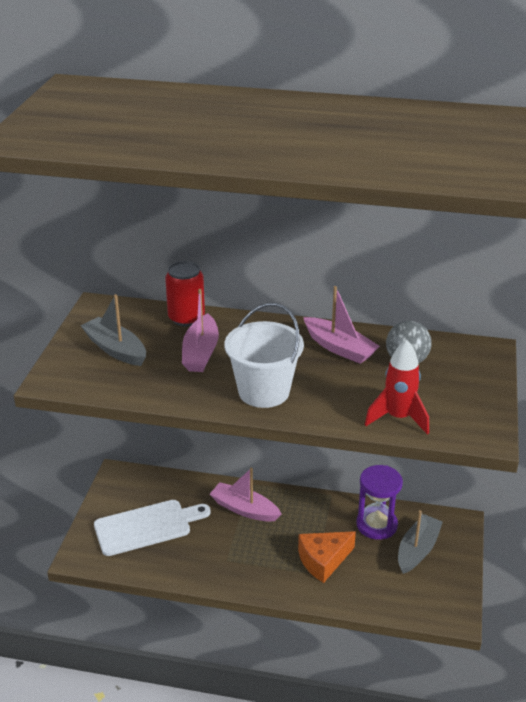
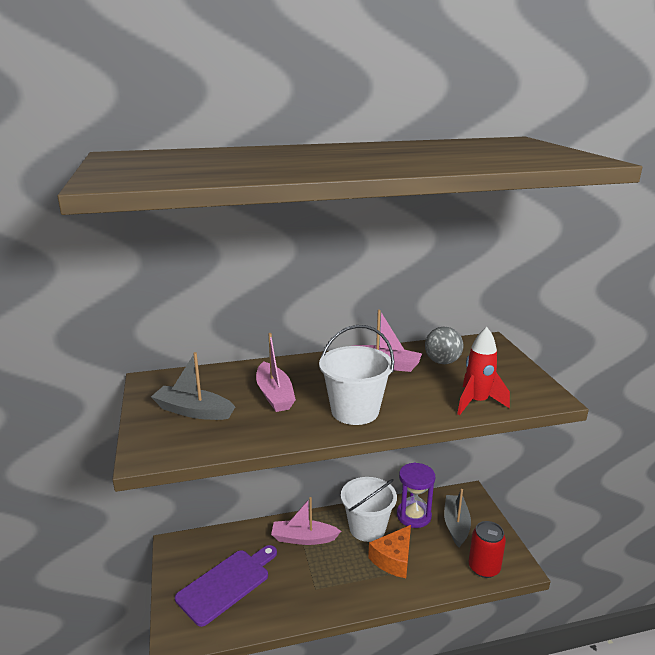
camera: 25 degrees left, 10 degrees down
(147, 526) = (226, 584): white cutting board -> purple cutting board
(186, 318) = (240, 372): red can -> red can (484, 568)
(317, 521) = (367, 528): none -> white bucket

